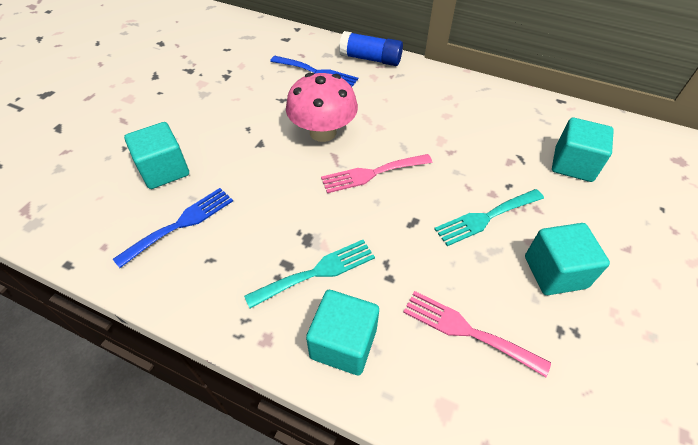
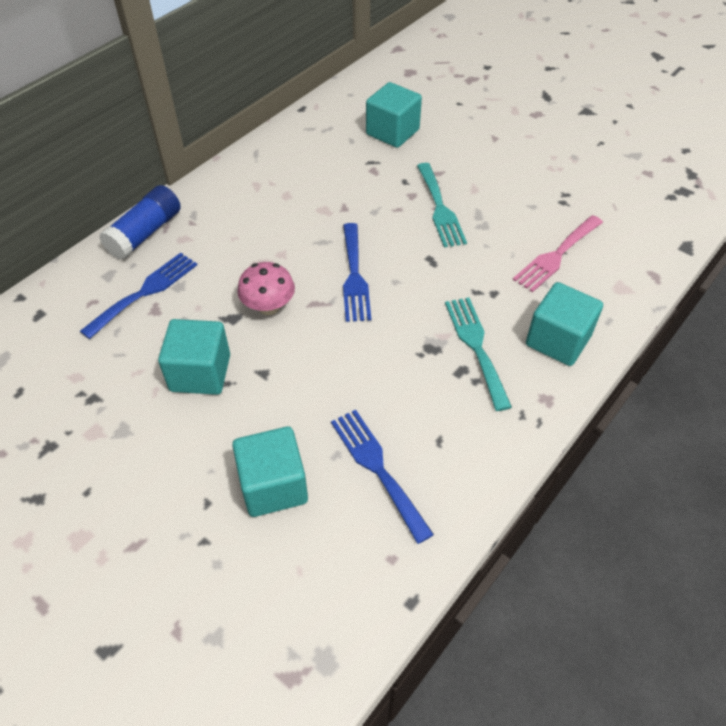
camera: 75 degrees left, 0 degrees up
(323, 132) = (268, 306): pink mushroom -> pink mushroom, size x0.63
(372, 174) = (354, 276): pink fork -> blue fork
(555, 272) = (509, 186): turquoise cube -> turquoise cube (200, 373)

